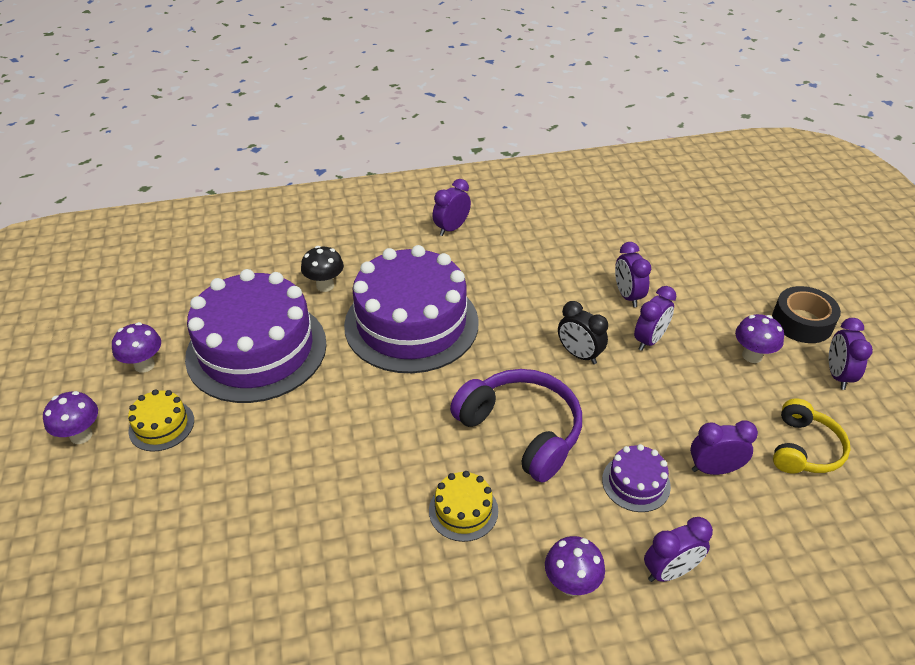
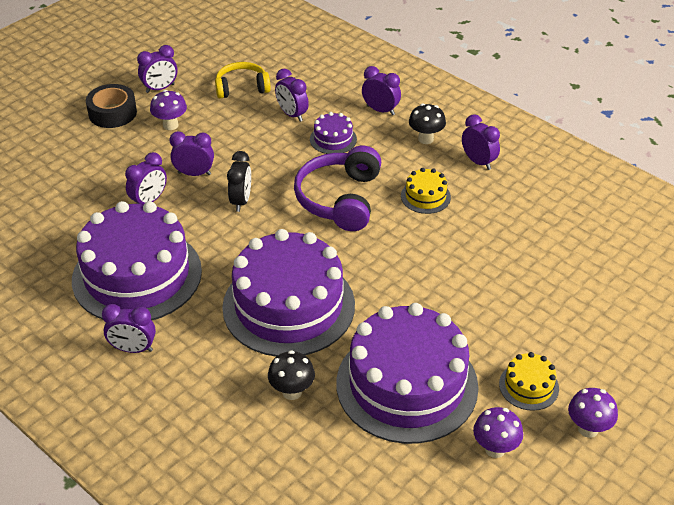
camera: 125 degrees left, 0 degrees up
(481, 614) = (478, 162): none -> purple clock
(531, 256) = (137, 275): none -> purple cake
(571, 584) = (426, 139): purple mushroom -> black mushroom

